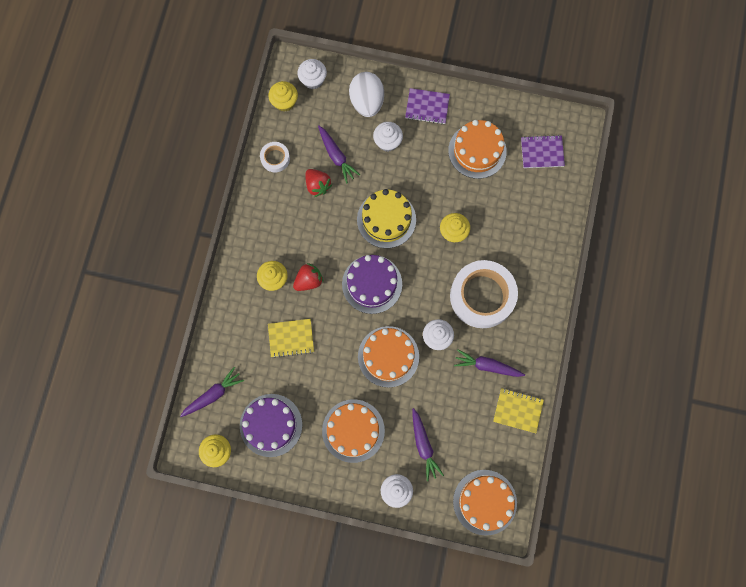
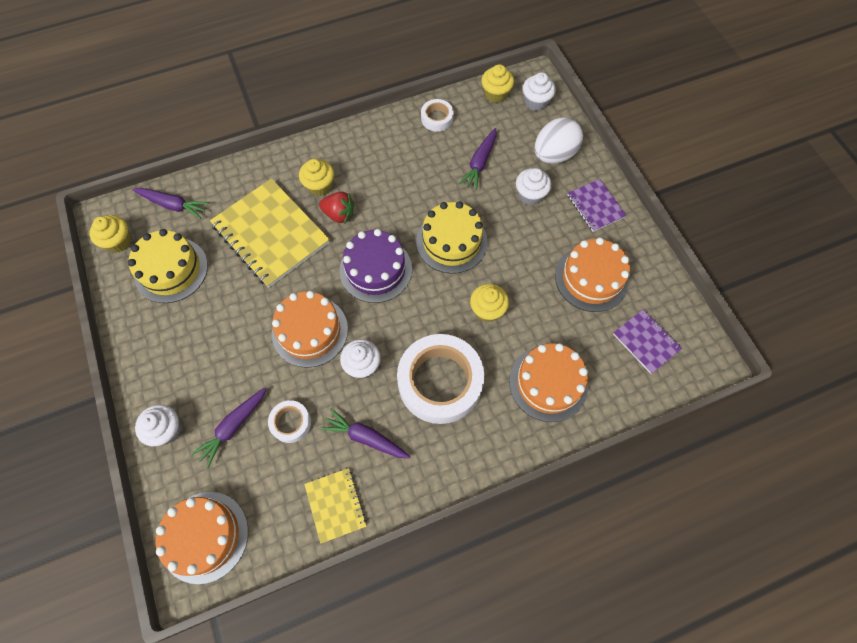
camera: 55 degrees right, 10 degrees down
(271, 425) = (171, 270): purple cake -> yellow cake
(291, 338) = (270, 234): yellow notebook -> yellow notebook, size x1.94
(317, 185) = (438, 165): red strawberry -> none
(353, 430) = (209, 347): orange cake -> orange cake (548, 383)
(445, 407) = (291, 423): none -> white tape
(487, 366) = (366, 437): purple carrot -> purple carrot turned 45 degrees counterclockwise

